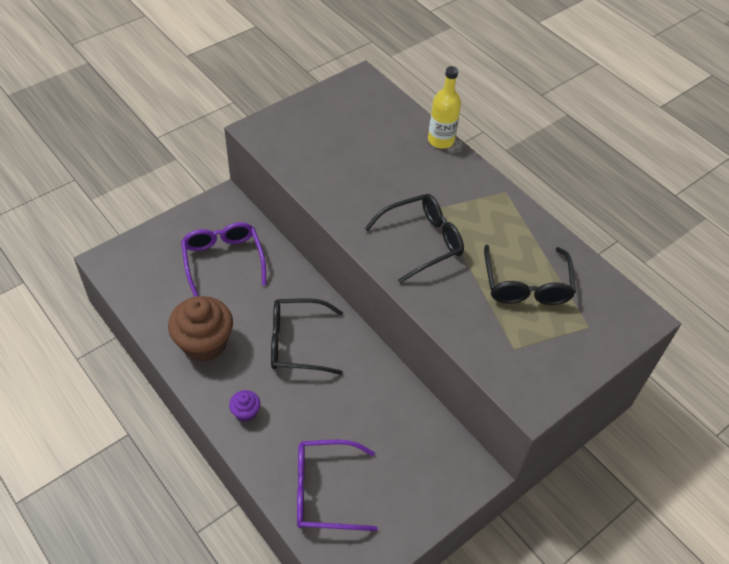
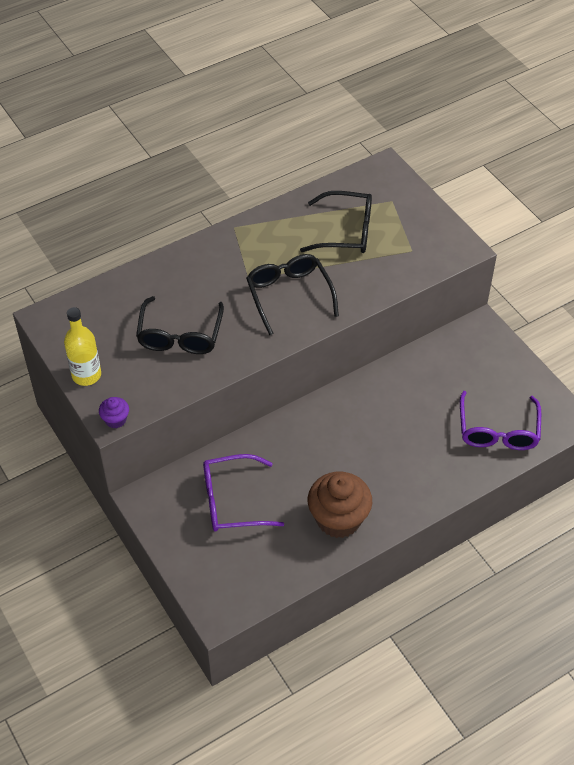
camera: 80 degrees left, 0 degrees up
(246, 412) = (419, 486): purple cupcake -> purple cupcake (115, 420)
(297, 343) = (343, 441): black glasses -> black glasses (180, 335)
(441, 140) = (156, 264): yellow bottle -> yellow bottle (86, 375)

